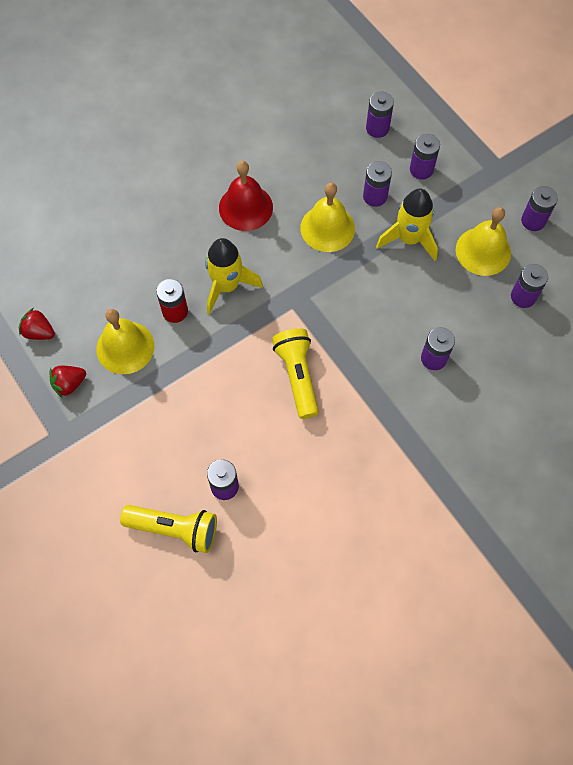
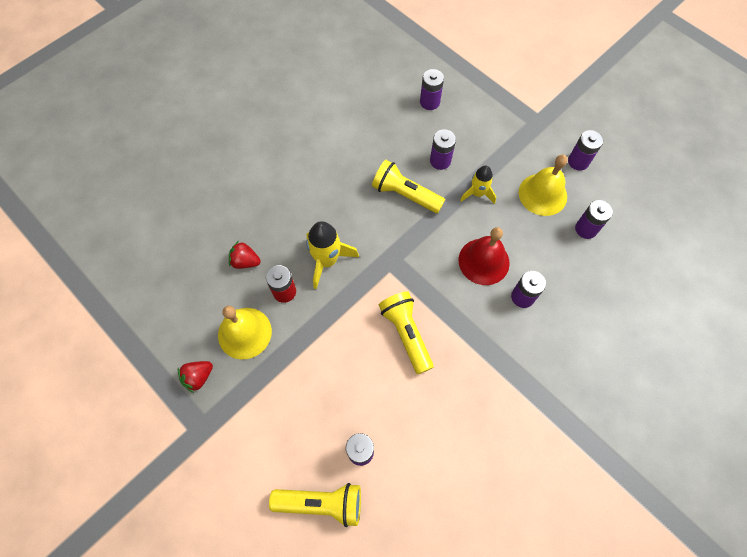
camera: 10 degrees left, 0 degrees up
(39, 332) = (162, 332): red strawberry -> red strawberry (245, 261)
(245, 207) = (330, 187): red bell -> red bell (483, 261)
(327, 228) = (405, 194): yellow bell -> yellow flashlight
(409, 239) = (477, 193): yellow rocket -> yellow rocket, size x0.65
(421, 169) = (474, 132): purple battery -> none

